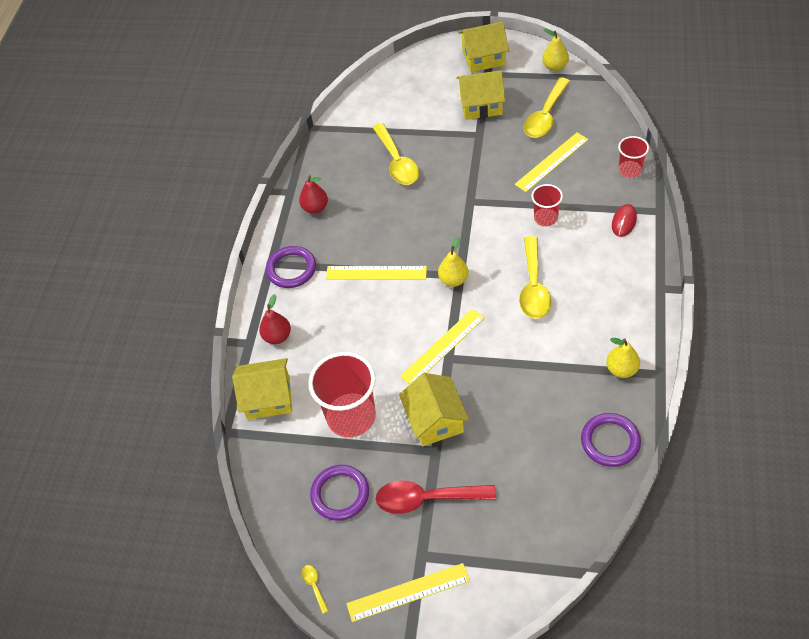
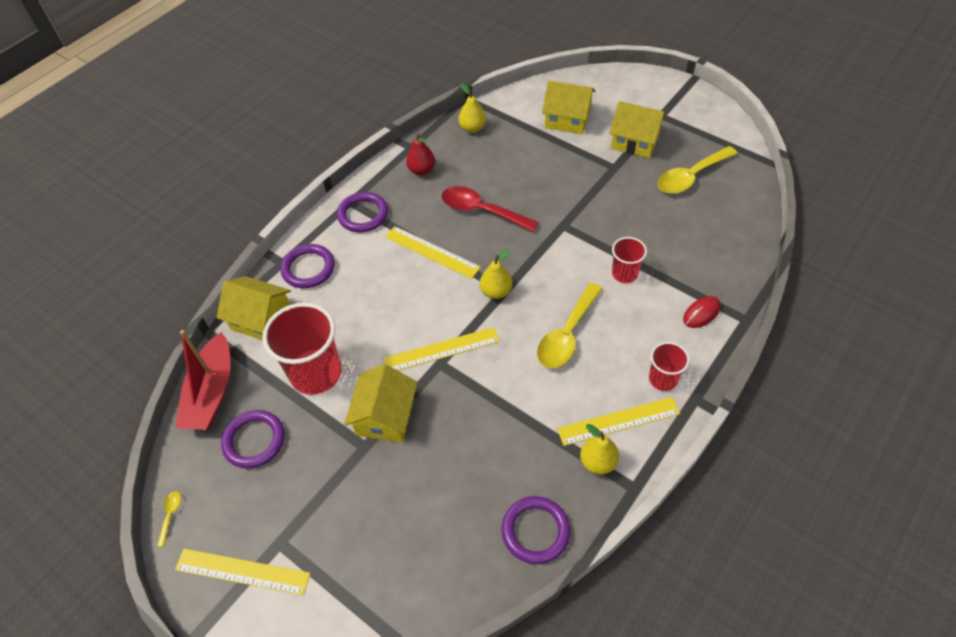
camera: 25 degrees right, 0 degrees up
(272, 477) = (211, 393): none -> red boat
(277, 336) = (308, 268): red pear -> purple ring
(397, 162) = (521, 161): yellow spoon -> none
(426, 499) = (324, 489): red spoon -> red spoon (481, 211)
(483, 58) = (667, 99): yellow house -> yellow house (567, 119)
(551, 162) = (667, 222): yellow ruler -> yellow ruler (618, 421)
(555, 67) = (732, 134): yellow pear -> yellow pear (473, 128)
(630, 170) = (742, 265): red cup -> red cup (663, 379)

